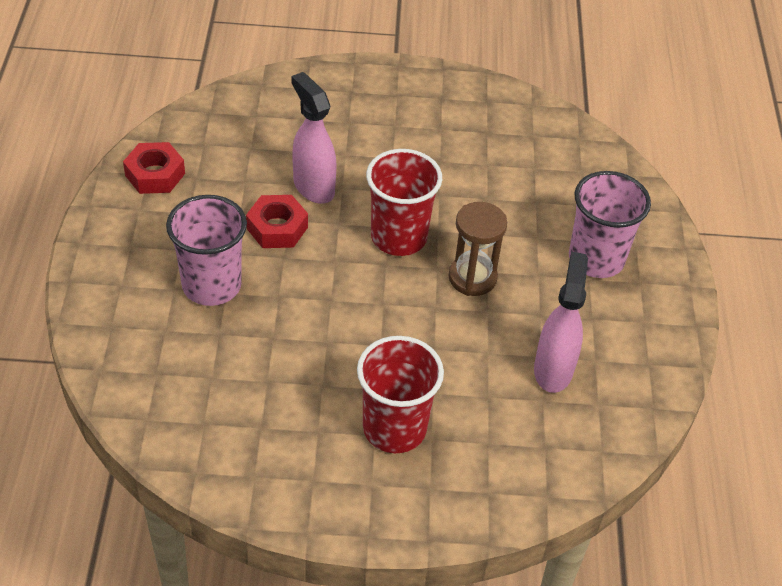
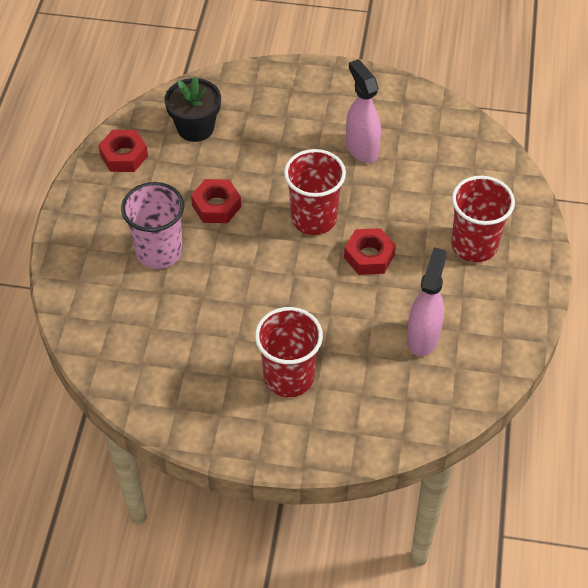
camera: 10 degrees right, 5 degrees up
(240, 139) = (195, 128): none -> black flower pot
(313, 187) = (250, 172): pink spray bottle -> pink spray bottle (361, 149)
(472, 278) = (369, 256): brown hourglass -> red nut
(596, 259) = (474, 245): pink cup -> red cup

